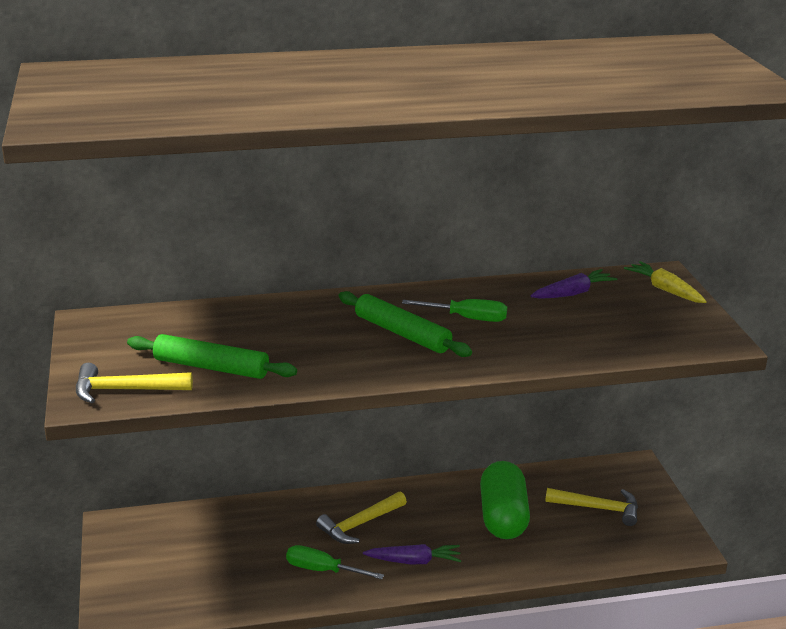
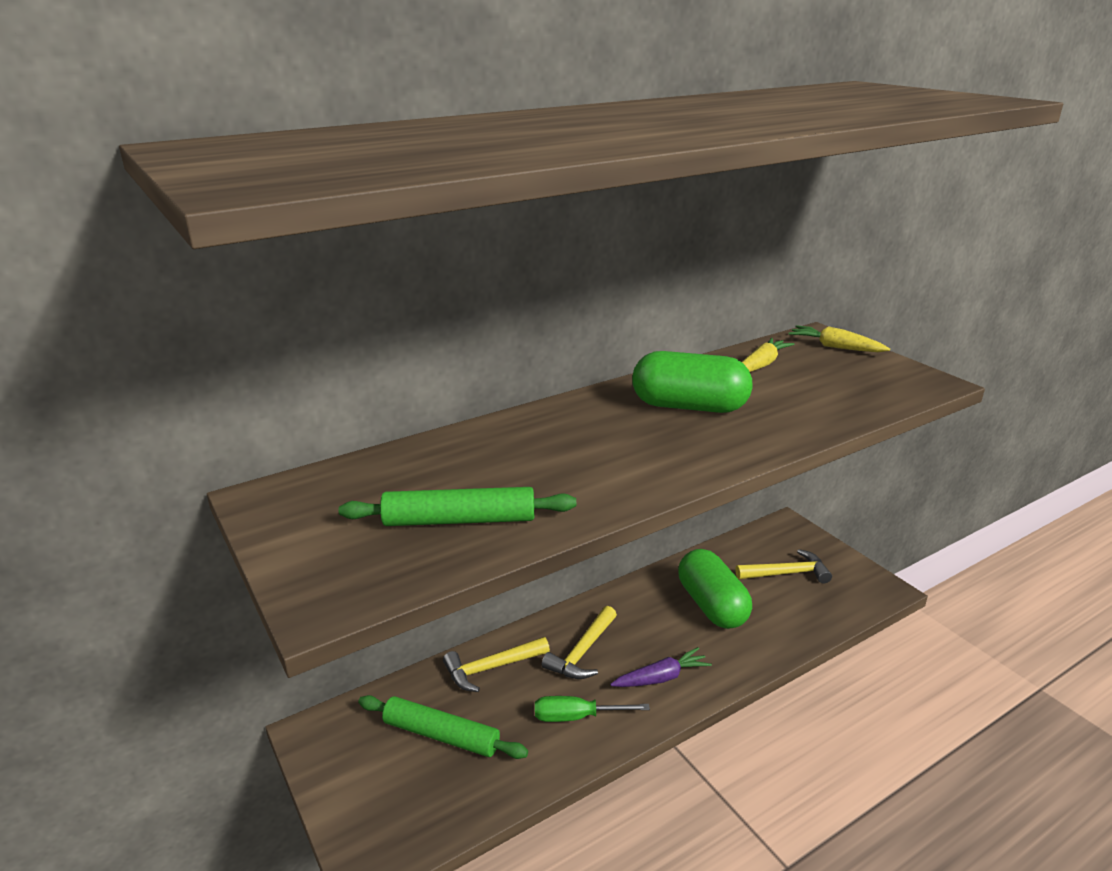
camera: 20 degrees left, 0 degrees up
(125, 390) = (369, 576): yellow hammer -> yellow hammer (491, 668)
(402, 333) = (640, 435): green rolling pin -> green rolling pin (441, 735)
(467, 318) = (689, 407): green screwdriver -> green capsule
(573, 293) = (761, 365): purple carrot -> yellow carrot

